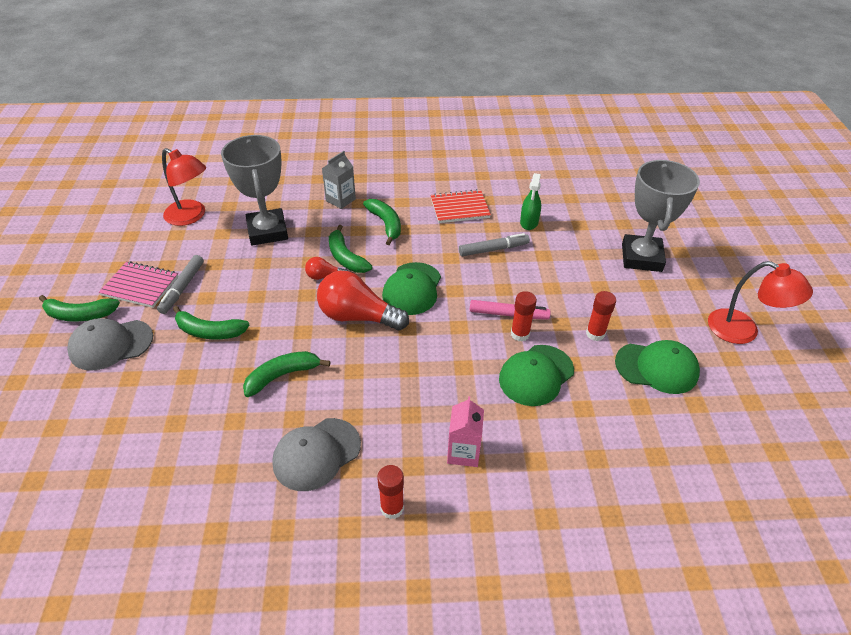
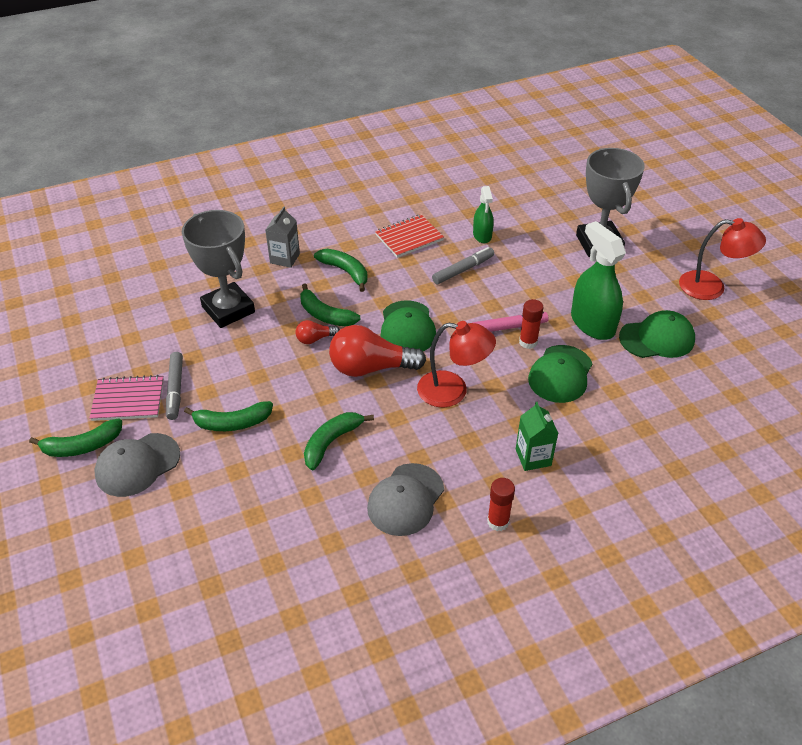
camera: 20 degrees left, 0 degrees up
(191, 216) = (135, 315): red lamp -> red lamp (453, 391)
(463, 452) = (533, 457): pink carton -> green carton
(595, 334) = (592, 323): red glue stick -> green spray bottle

